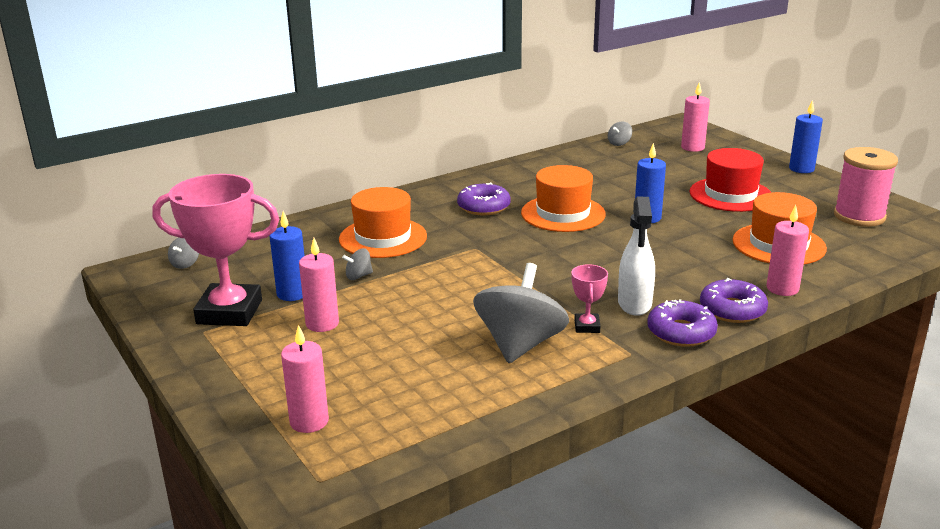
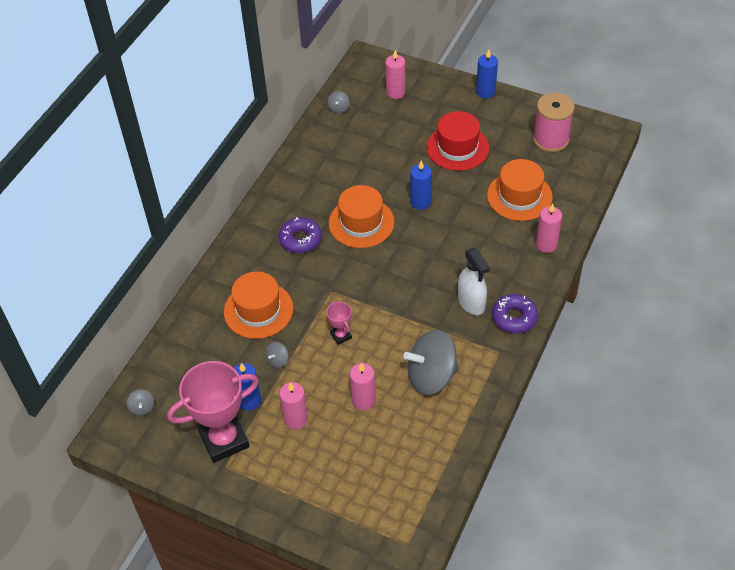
camera: 30 degrees left, 25 degrees up
(309, 421) = (363, 505): pink candle -> pink candle (363, 400)
(520, 344) = (431, 376): grey spinning top -> grey spinning top turned 90 degrees counterclockwise
(587, 326) = (458, 339): pink trophy -> pink trophy (341, 336)
(732, 310) = (530, 281): purple donut -> none

